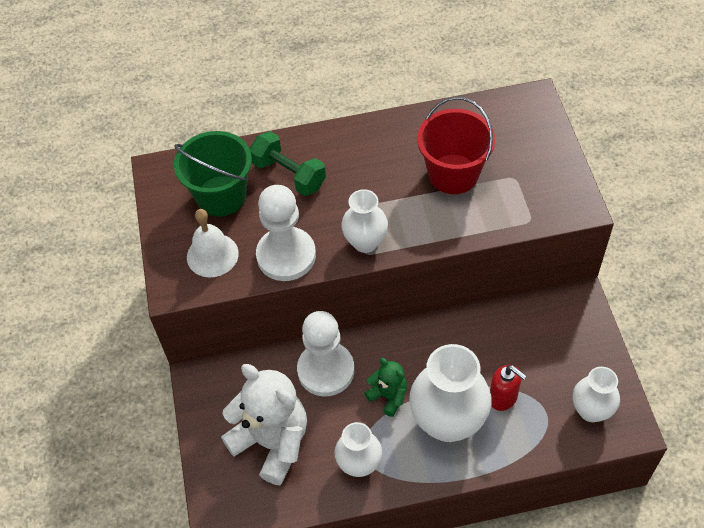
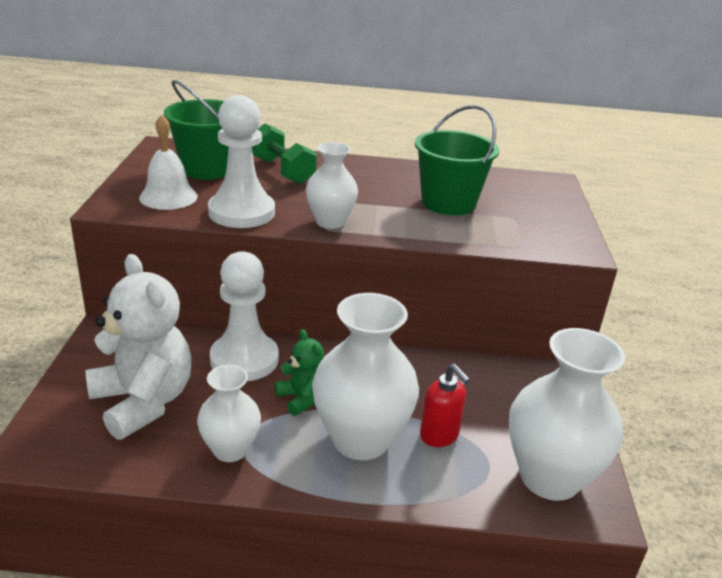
camera: 10 degrees right, 25 degrees down
(453, 174) = (448, 203): red bucket -> green bucket
(591, 410) = (549, 477): white vase -> white vase, size x1.72

